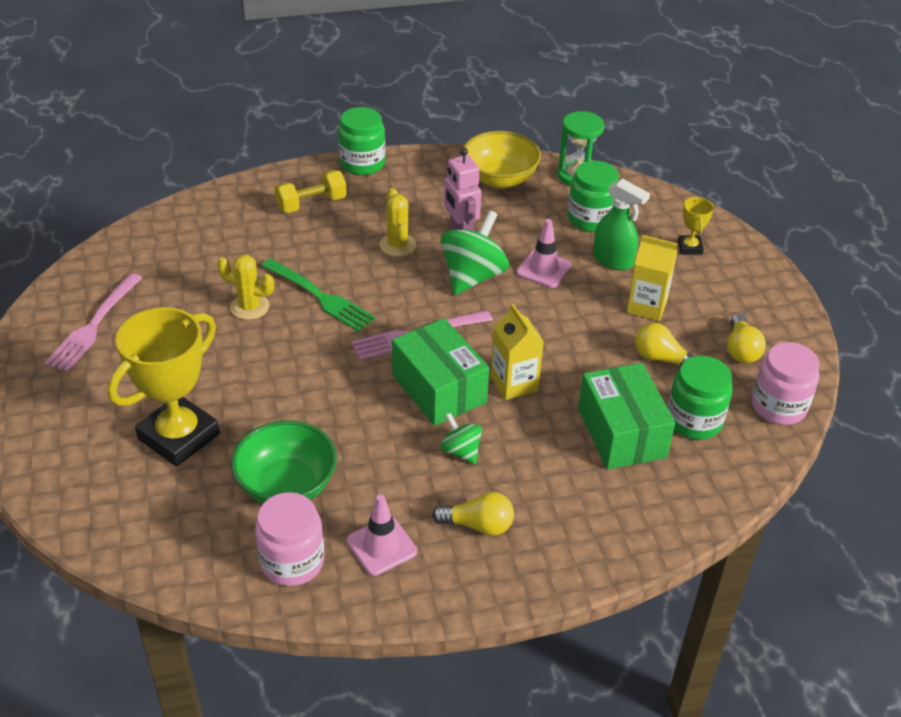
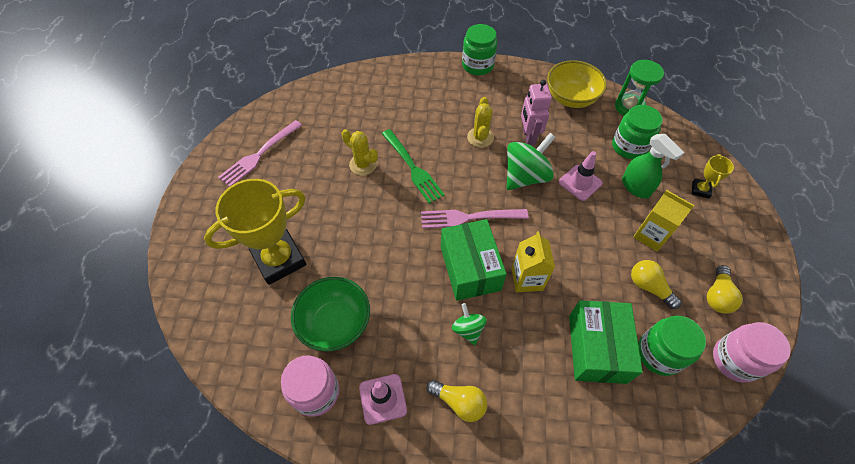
camera: 20 degrees right, 15 degrees up
(311, 204) = (432, 90): yellow dumbbell -> none

